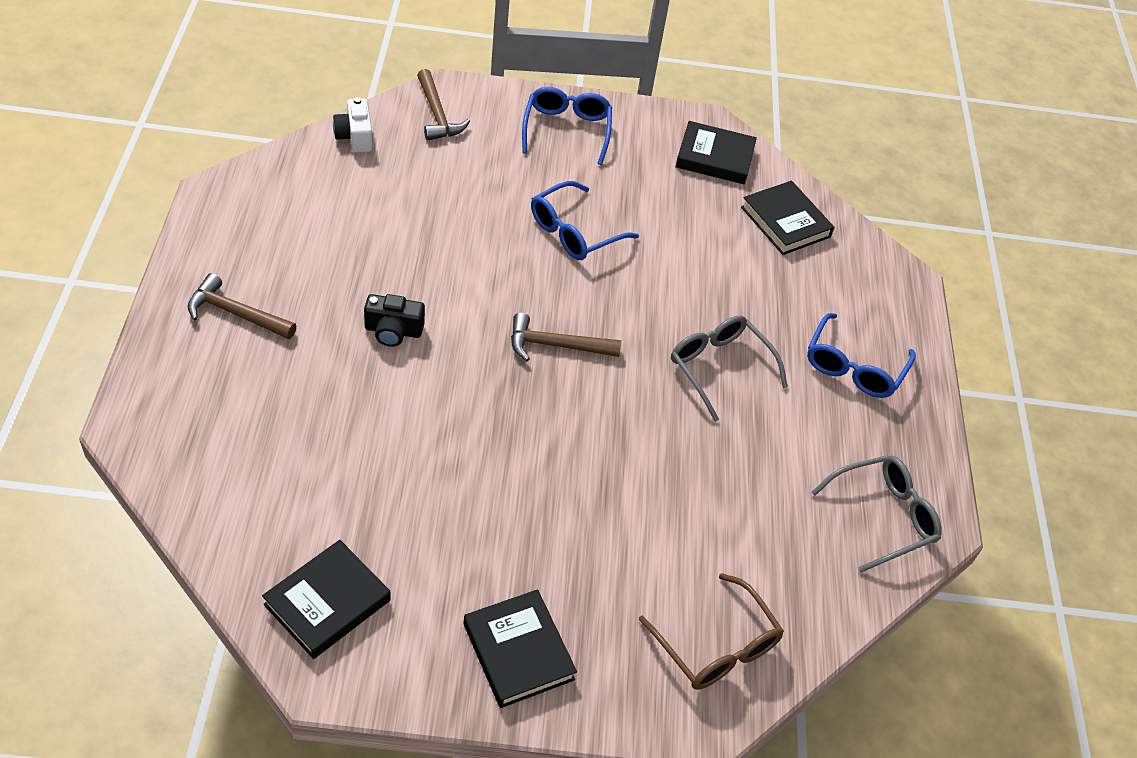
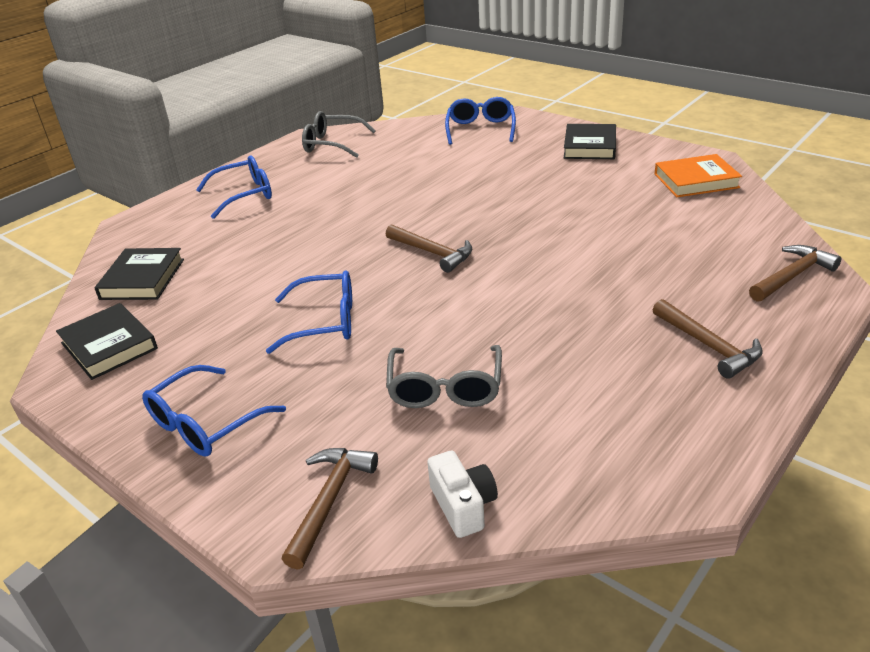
camera: 135 degrees left, 15 degrees down
(173, 435) = (792, 276): none -> brown hammer
(327, 602) = (696, 181): black book -> orange book
(355, 136) = (463, 505): white camera -> white camera turned 45 degrees counterclockwise
(393, 331) = (560, 294): black camera -> none
(715, 645) = (480, 129): brown glasses -> blue glasses
(720, 369) = (331, 214): grey glasses -> grey glasses (445, 387)

